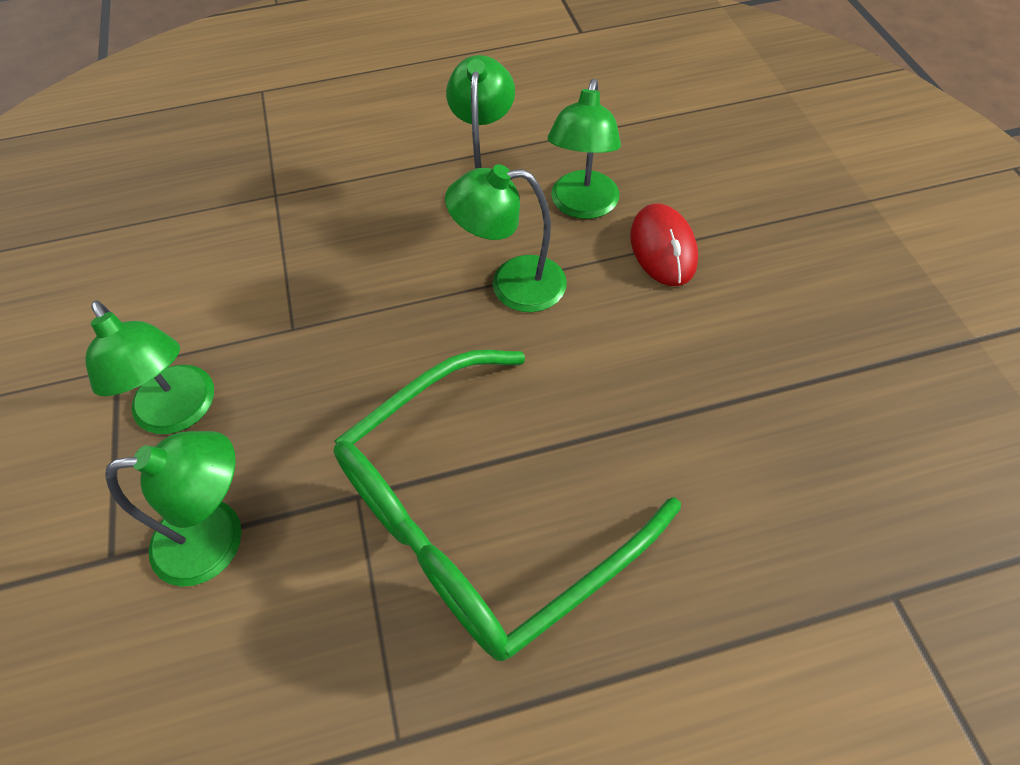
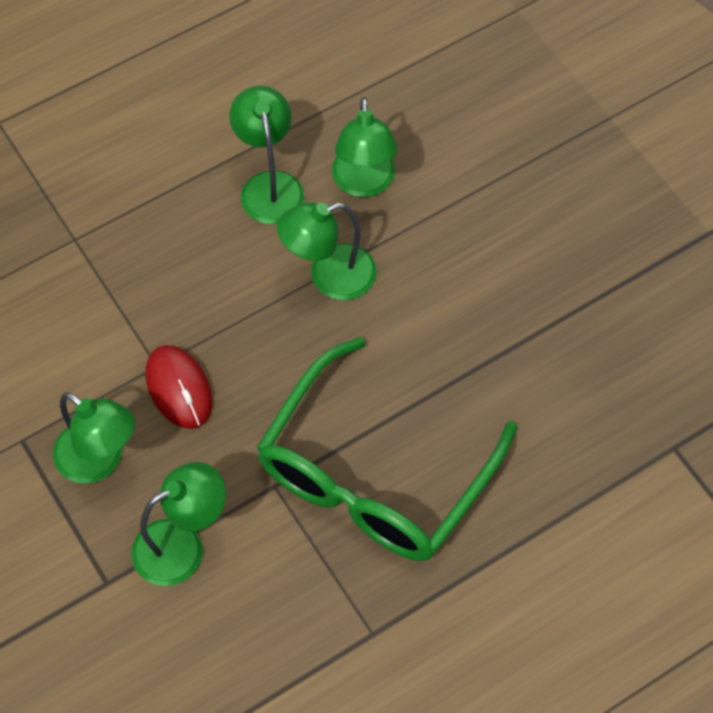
camera: 20 degrees left, 5 degrees up
(663, 248) = (446, 210): red mouse -> red mouse (179, 388)

